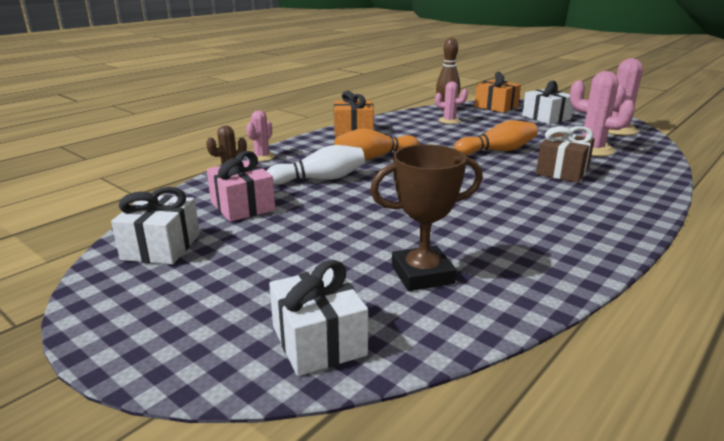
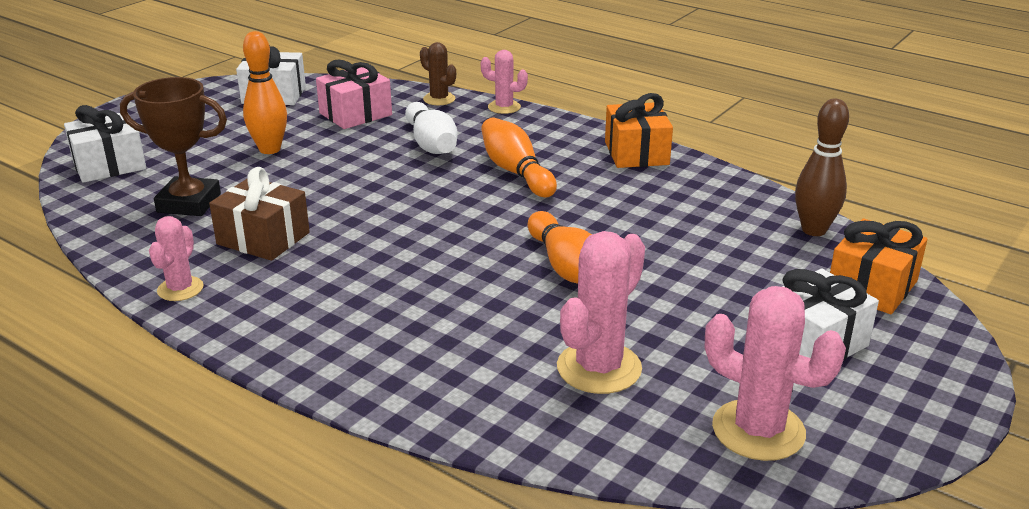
camera: 85 degrees right, 5 degrees up
(307, 241) = (270, 149): none -> orange bowling pin
(422, 275) = (189, 203): brown trophy -> brown trophy turned 60 degrees counterclockwise
(449, 121) = (729, 230): pink cactus -> pink cactus (180, 289)
(562, 171) = (475, 318): brown gift -> brown gift (263, 238)

